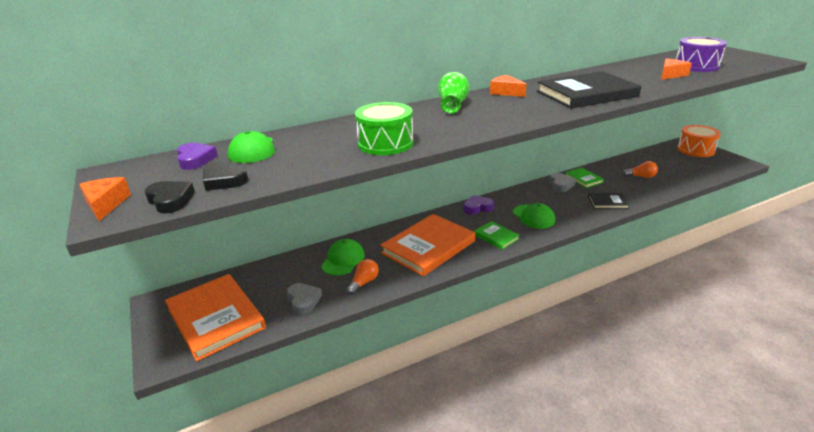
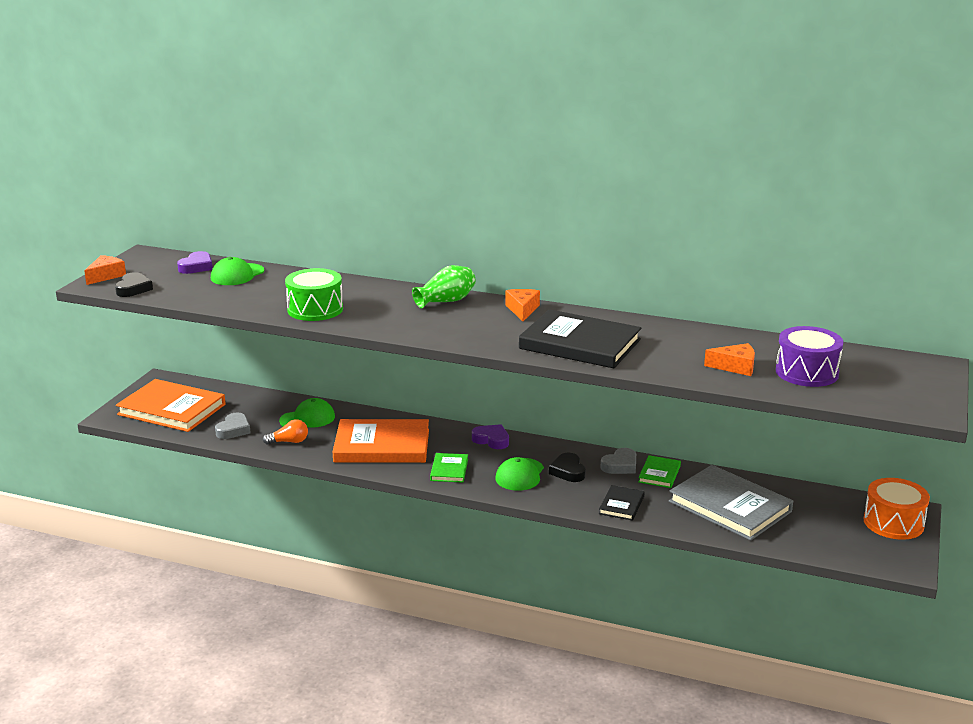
camera: 45 degrees right, 5 degrees down
(216, 318) = (172, 409): orange book -> orange book turned 75 degrees counterclockwise
(224, 180) = (179, 289): black heart -> black heart (568, 471)
(608, 202) = (621, 505): black book -> black book turned 60 degrees clockwise
(641, 176) = (730, 506): orange light bulb -> grey book

